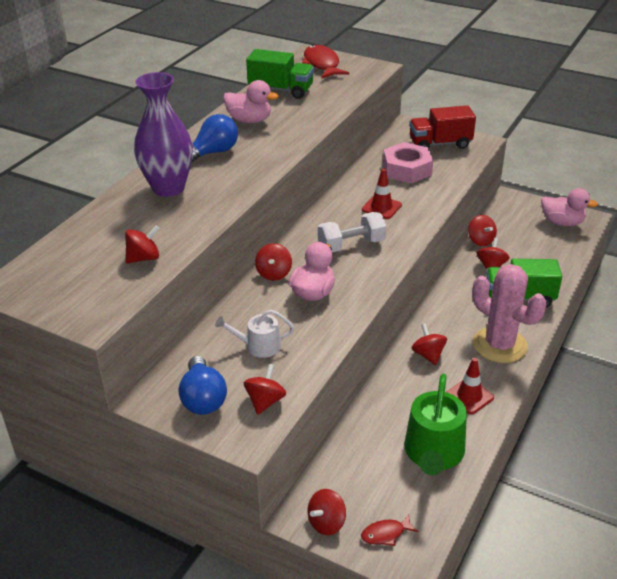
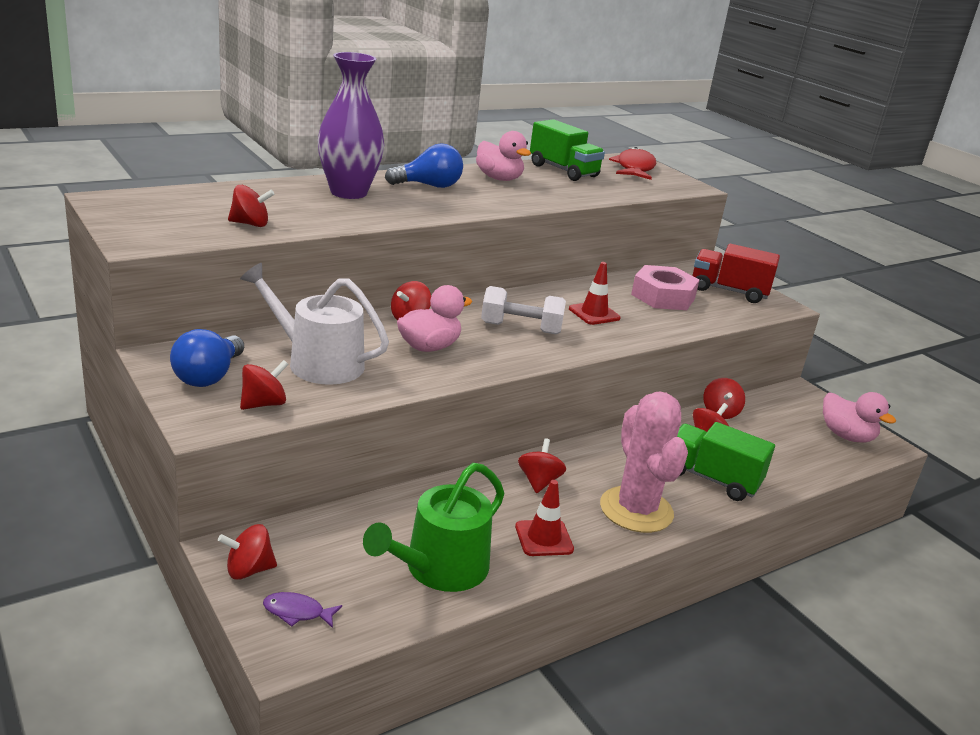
camera: 25 degrees right, 10 degrees down
(258, 346) = (317, 362): white watering can -> white watering can, size x1.76
(385, 534) = (297, 612): red fish -> purple fish

